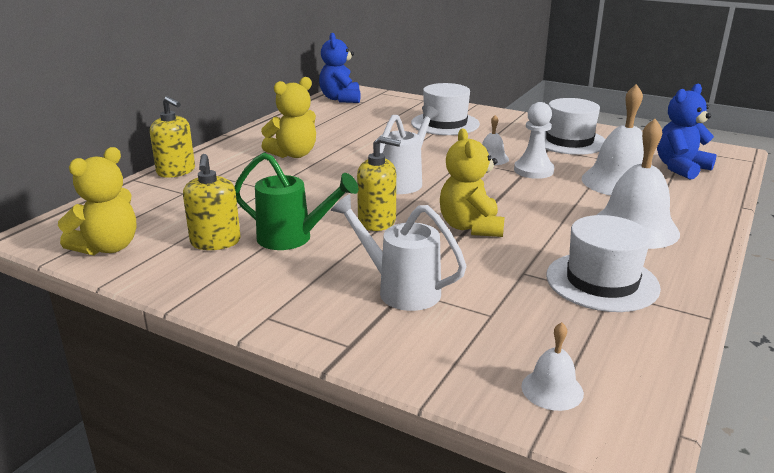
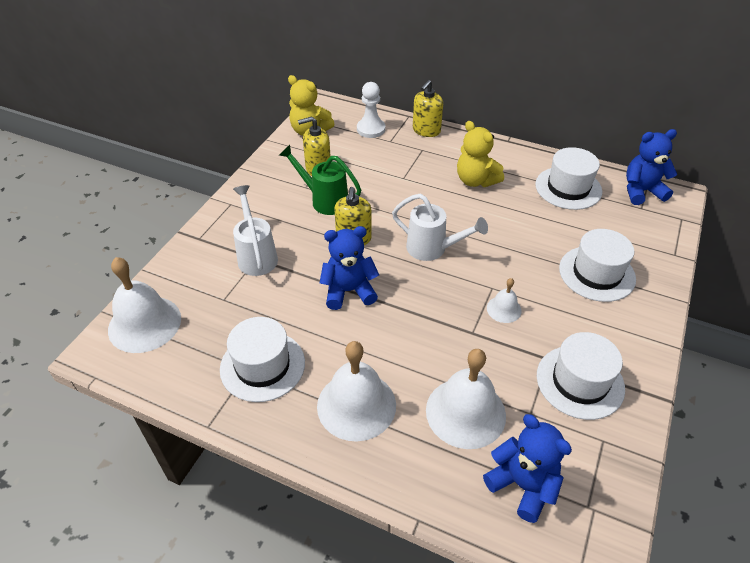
camera: 85 degrees right, 20 degrees up
(292, 238) = (324, 200): green watering can -> green watering can turned 105 degrees clockwise
(324, 121) = (568, 188): none -> white hat
(400, 290) = (256, 256): white watering can -> white watering can turned 45 degrees counterclockwise
(470, 227) = (349, 291): yellow teddy bear -> blue teddy bear
(533, 170) = (479, 341): white pawn -> white pawn (371, 129)
(552, 389) = (144, 323): white bell -> white bell, size x2.02

